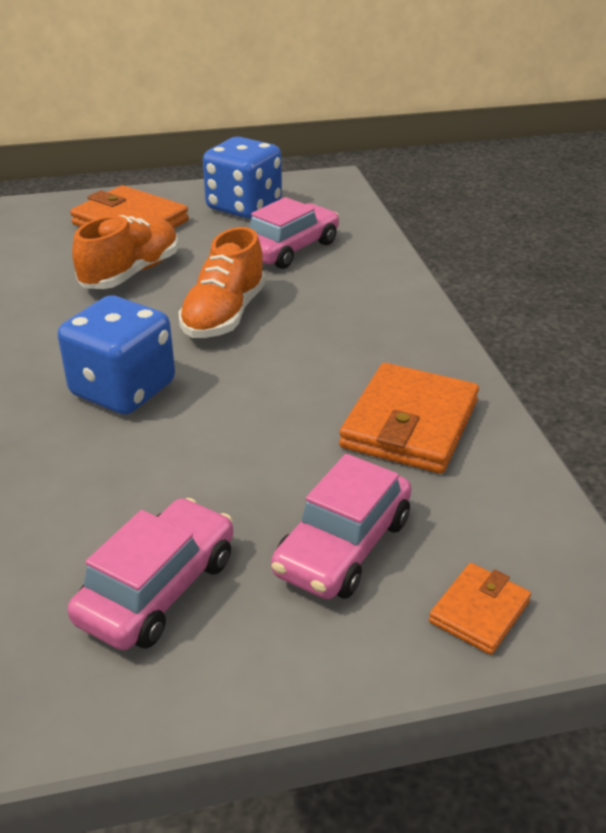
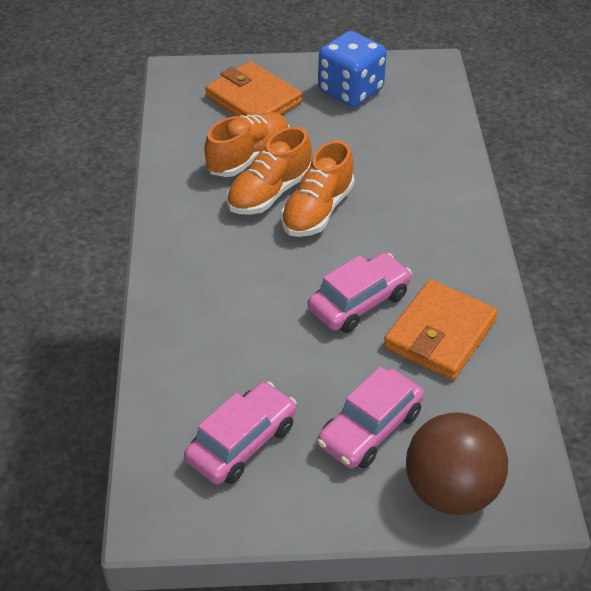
camera: 10 degrees right, 10 degrees up
(123, 389) = (233, 274): blue dice -> none
(161, 304) = (269, 193): none -> orange shoe
(290, 249) = (381, 144): pink car -> pink car (359, 302)
(479, 612) = (451, 490): orange wallet -> brown ball

